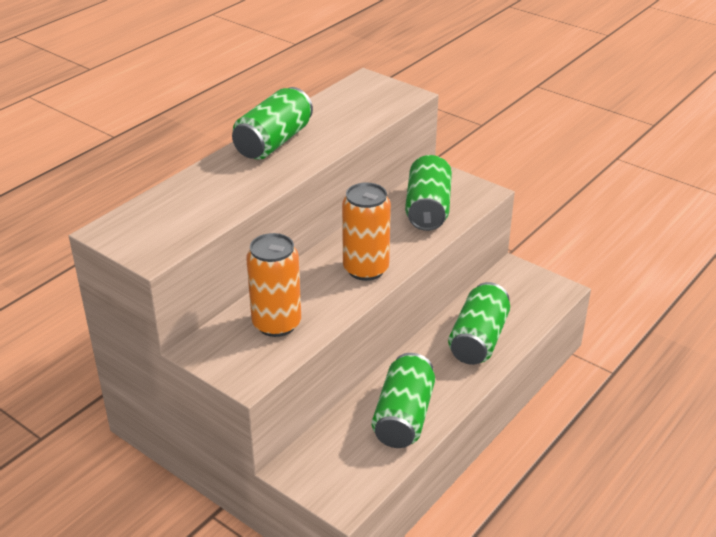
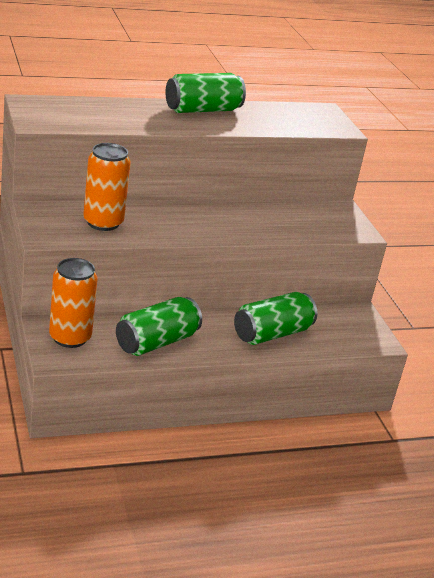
camera: 30 degrees right, 5 degrees down
(366, 269) = (205, 227): orange can -> orange can (70, 337)
(427, 209) = (301, 220): green can -> none

